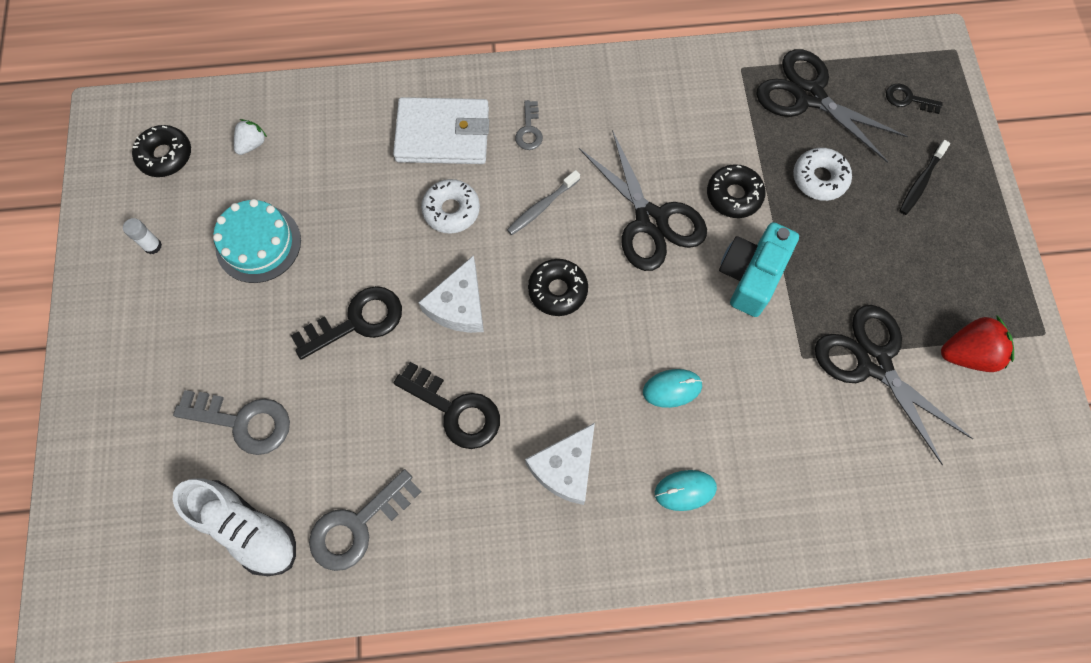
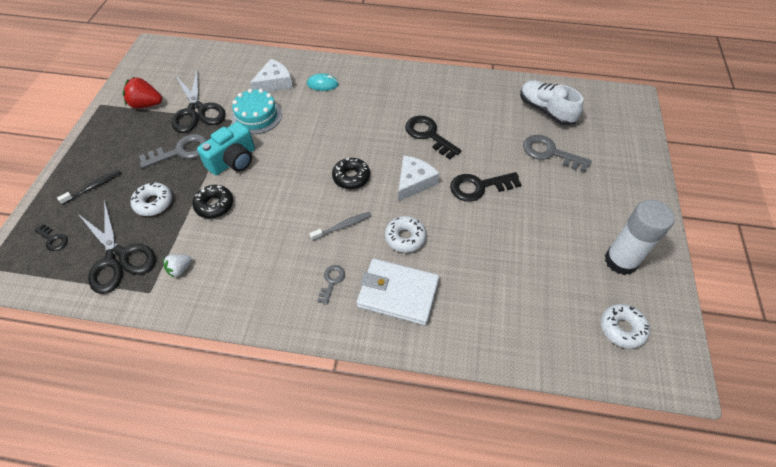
camera: 165 degrees left, 15 degrees down
(152, 246) = (620, 261): white glue stick -> white glue stick, size x2.49
(165, 156) = (622, 328): black donut -> white donut
(252, 144) = (550, 321): white strawberry -> white strawberry (180, 269)
(258, 244) = (543, 246): turquoise cake -> turquoise cake (256, 116)
(357, 525) = (488, 102): grey key -> grey key (181, 151)
(565, 468) = (378, 102): white cheese -> white cheese (274, 83)
(650, 220) = (276, 202): black scissors -> none
(672, 388) = (308, 121): turquoise mouse -> none

